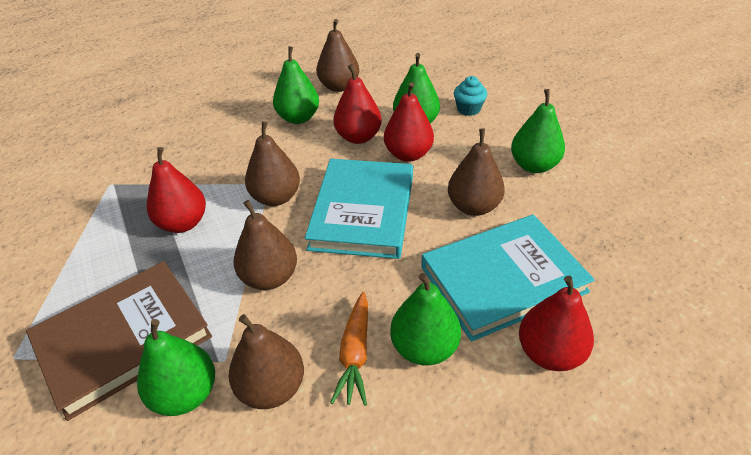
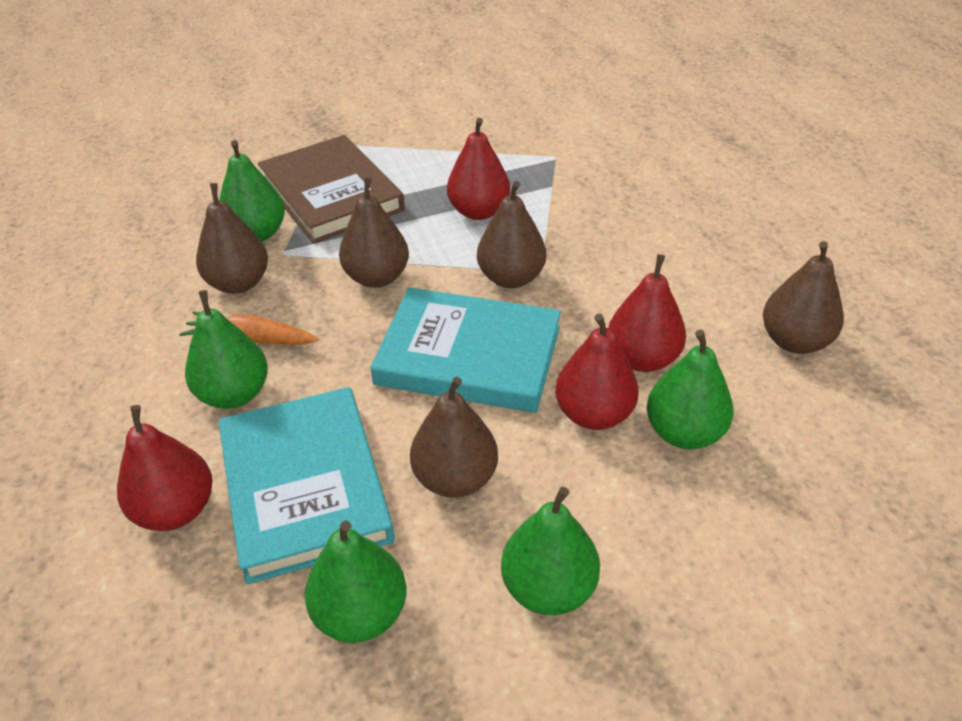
camera: 95 degrees right, 0 degrees up
(298, 118) = (694, 295): green pear -> green pear (361, 613)
(468, 109) = (735, 518): turquoise cupcake -> none

